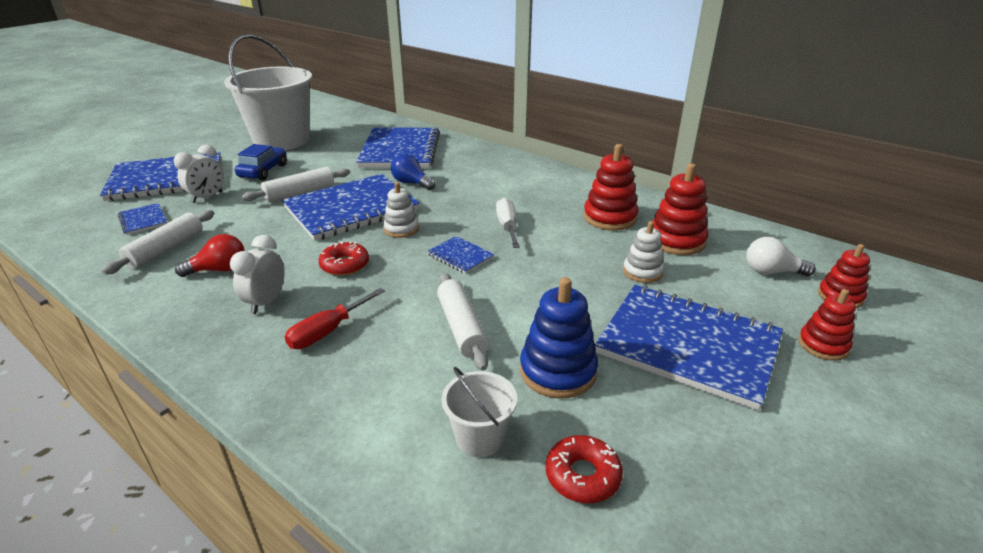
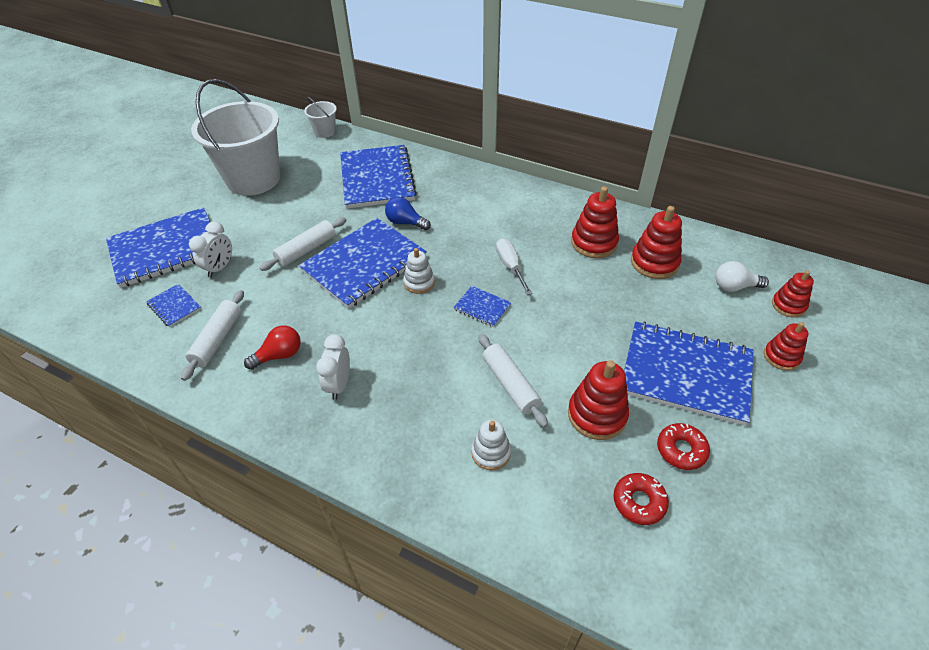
camera: 10 degrees left, 15 degrees up
(263, 171) = (256, 225): blue car -> none
(327, 331) = (405, 407): red screwdriver -> none
(345, 265) = (387, 333): red donut -> red donut (681, 450)
(480, 437) = (559, 484): white bucket -> white bucket (325, 132)
(557, 371) = (597, 415): blue stacking toy -> red stacking toy
(642, 272) = (635, 302): white stacking toy -> white stacking toy (491, 453)

